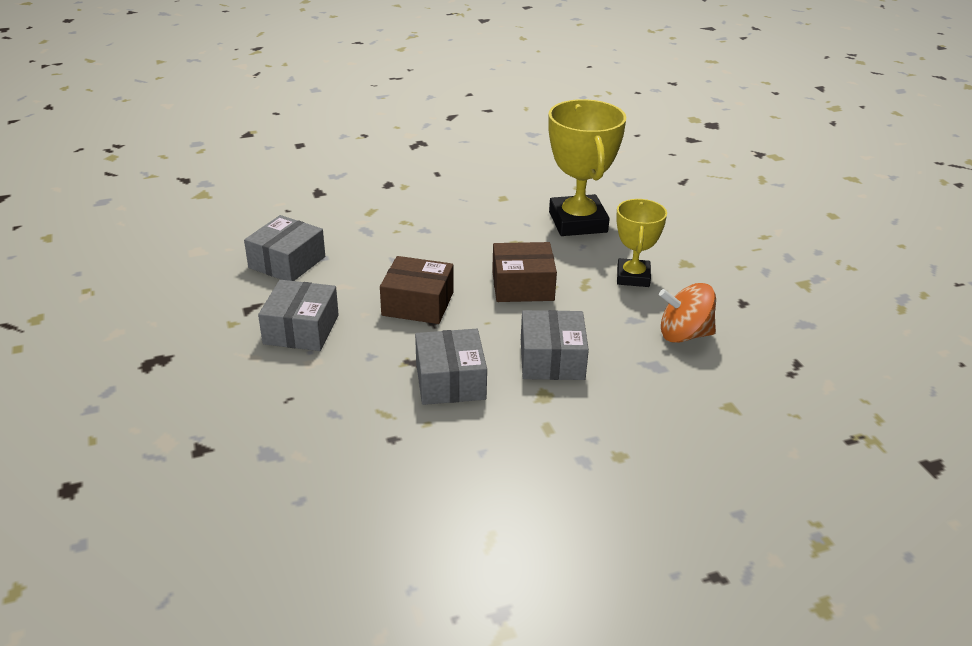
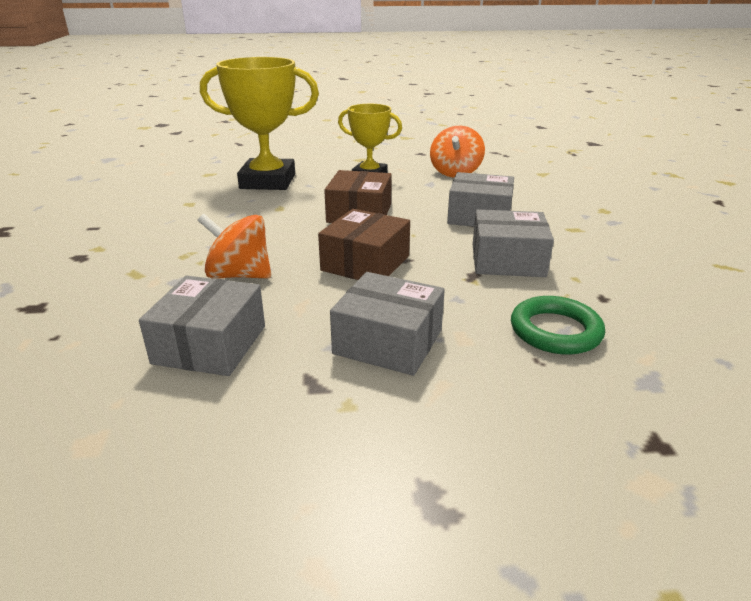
camera: 75 degrees left, 5 degrees down
(287, 262) = (210, 344): grey box -> grey box turned 60 degrees clockwise
(330, 408) = (555, 331): none -> green ring
(379, 251) = (239, 275): none -> orange spinning top

